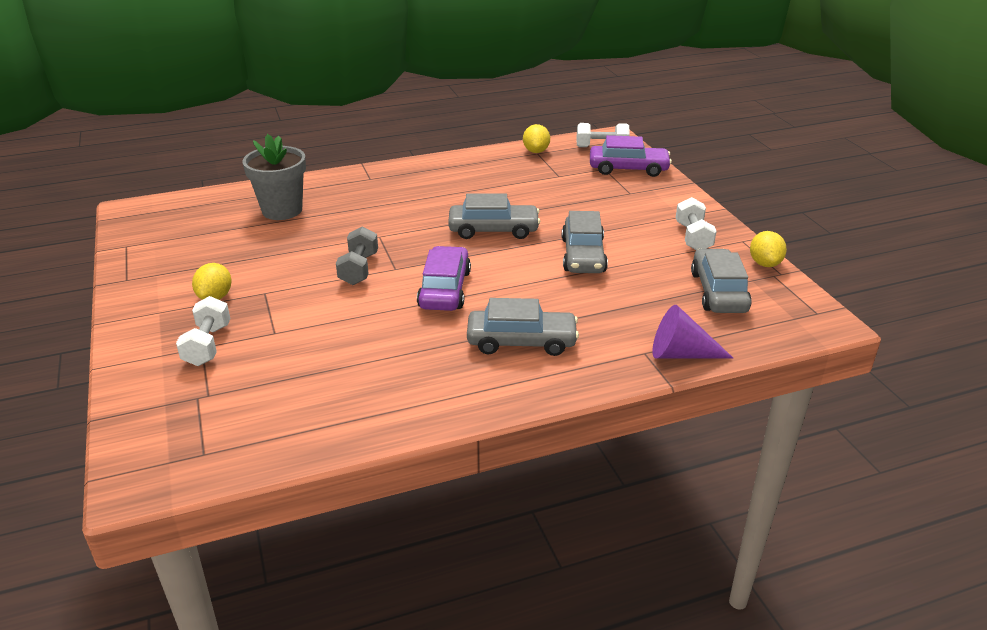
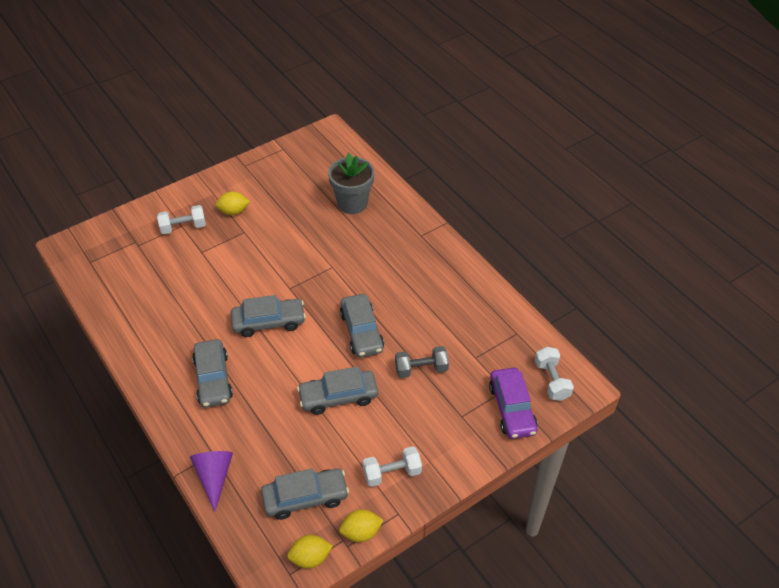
camera: 75 degrees right, 15 degrees up
(359, 269) = (283, 269): grey dumbbell -> grey dumbbell (421, 369)
(445, 289) = (268, 322): purple car -> grey car
(536, 151) = (519, 331): yellow lemon -> yellow lemon (310, 558)

